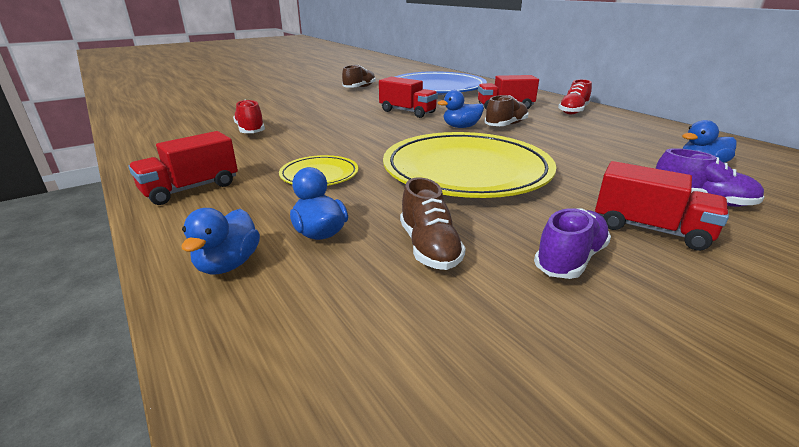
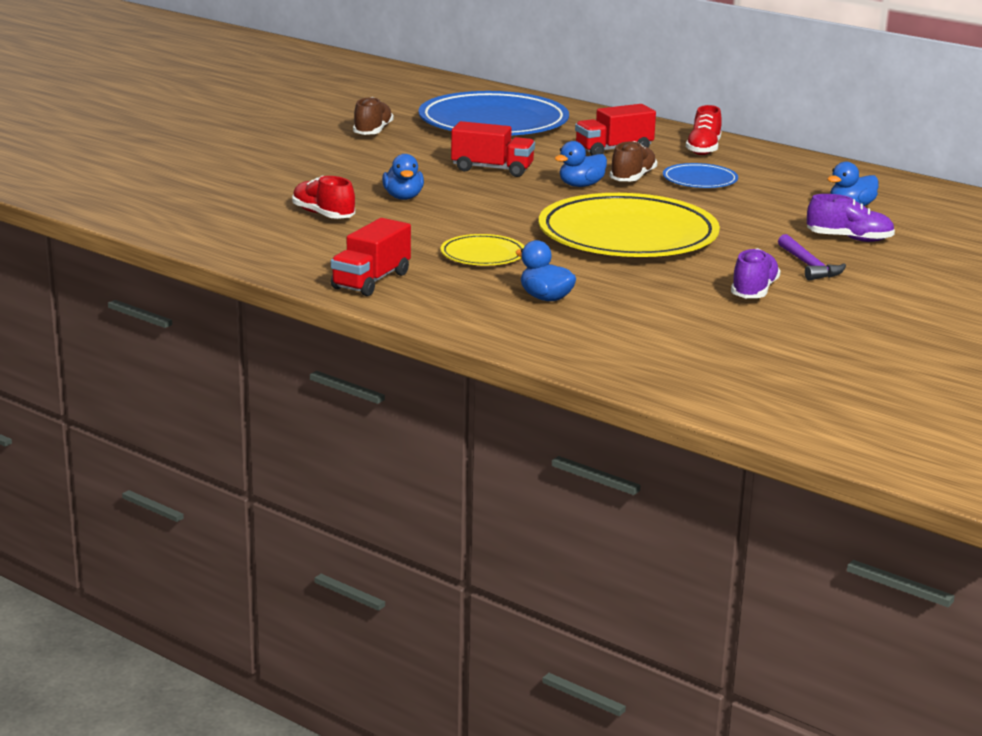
camera: 20 degrees left, 5 degrees down
(228, 264) = (501, 324): blue duck -> blue duck (403, 197)
(429, 247) = (644, 297): brown shoe -> none
(560, 131) = (699, 180): none -> blue plate
(650, 229) = (809, 266): red truck -> purple hammer

